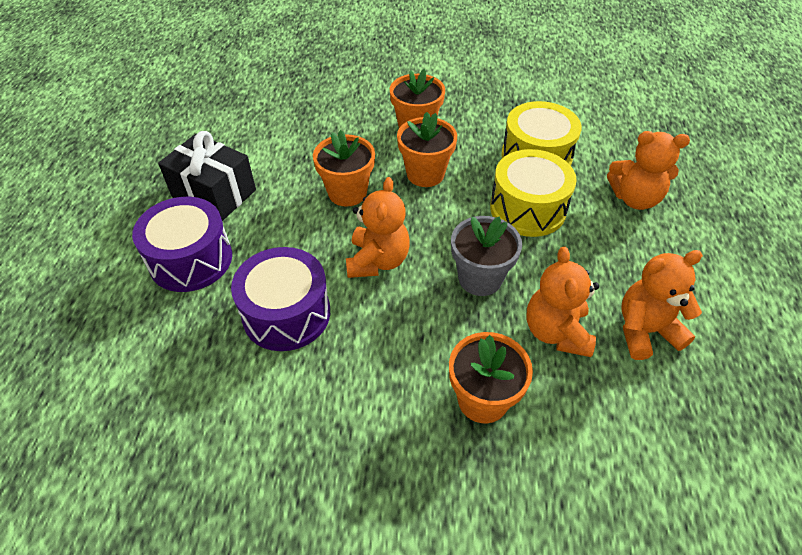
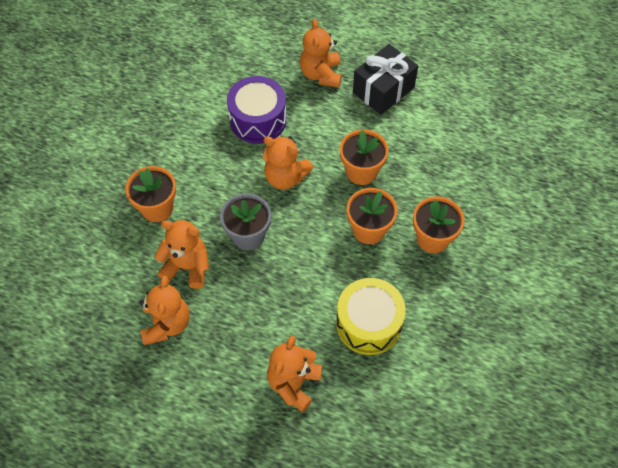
camera: 105 degrees right, 10 degrees up
(191, 259) = (321, 74): purple drum -> orange teddy bear
(527, 208) = (307, 292): yellow drum -> none

